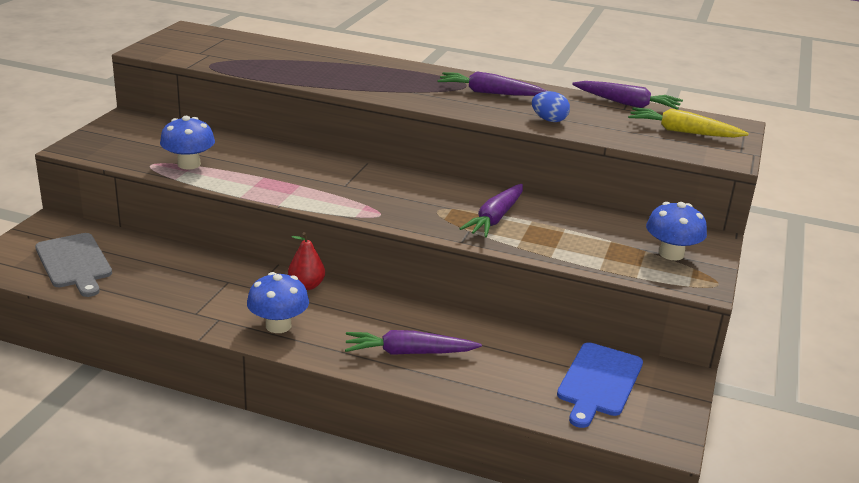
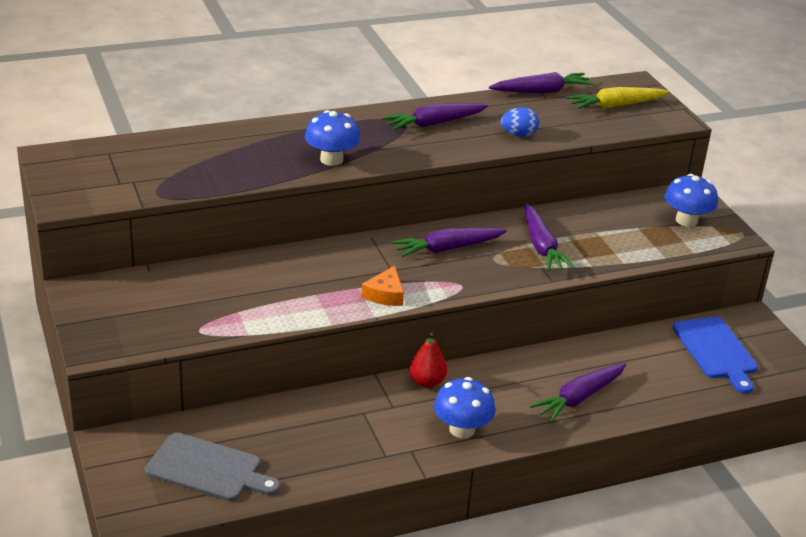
camera: 40 degrees left, 5 degrees up
(189, 164) = (232, 313): blue mushroom -> blue mushroom (331, 159)
(311, 196) = (385, 294): none -> orange cheese
(412, 190) = (447, 249): none -> purple carrot

